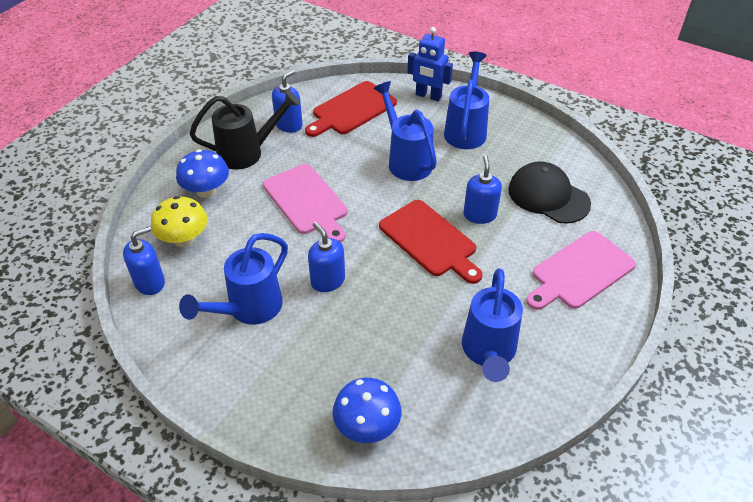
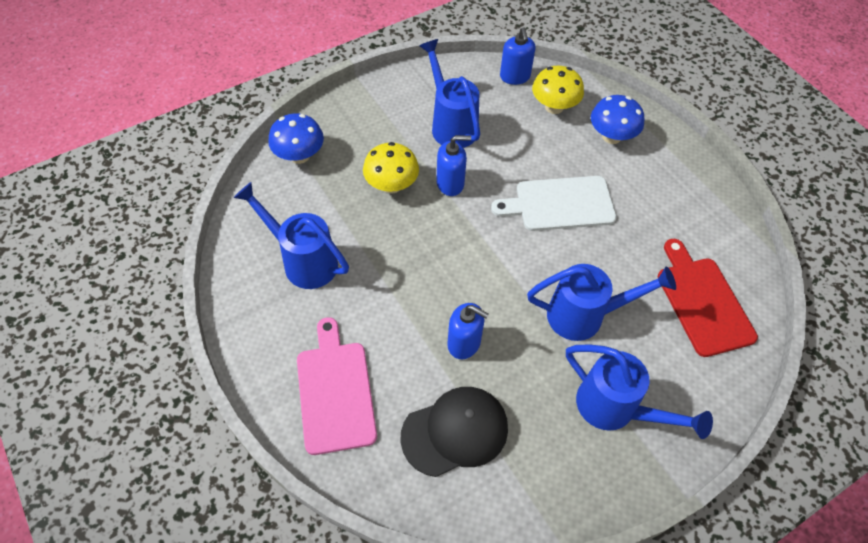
camera: 115 degrees right, 10 degrees up
(248, 153) = (657, 182): black watering can -> none
(289, 125) = (693, 231): blue soap dispenser -> none
(307, 201) = (560, 204): pink cutting board -> white cutting board
(357, 324) = (391, 185): none -> yellow mushroom
(428, 96) = (704, 401): blue robot -> none
(430, 240) = (453, 280): red cutting board -> none

